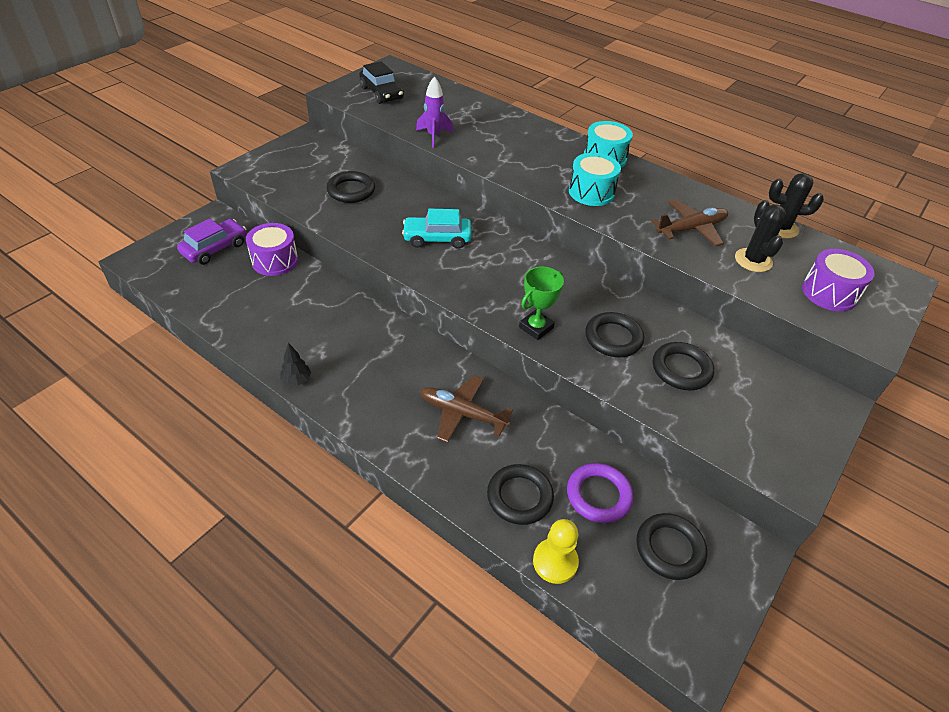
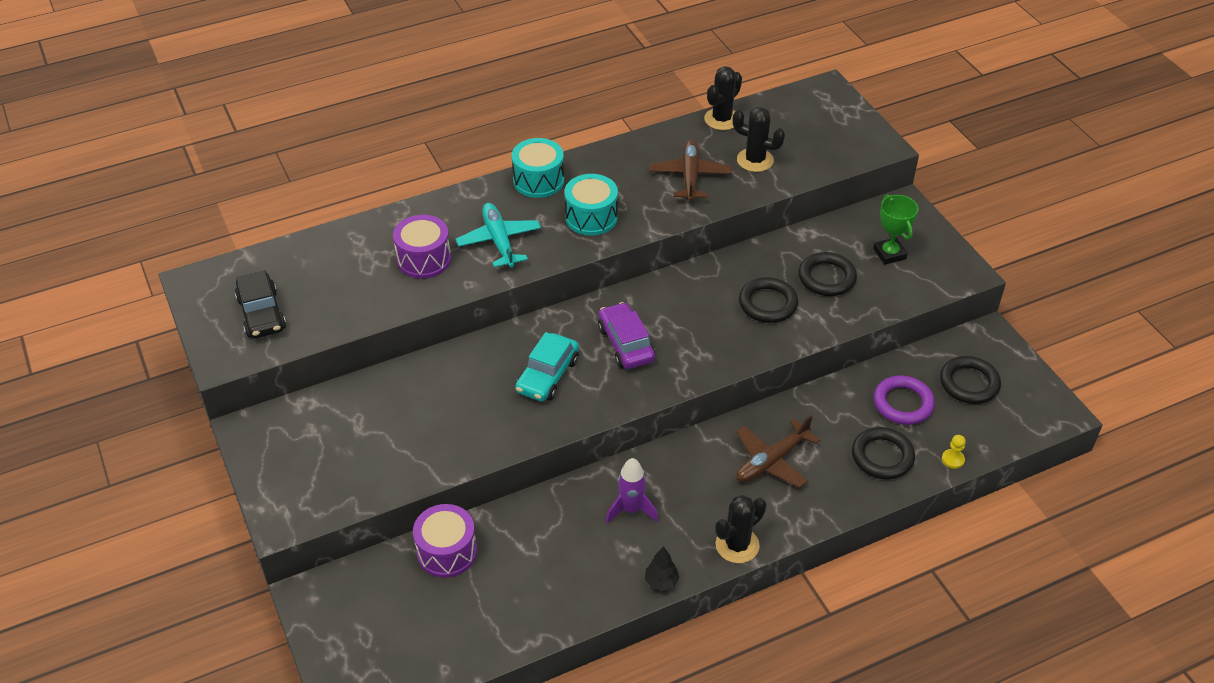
camera: 60 degrees left, 0 degrees up
(215, 248) = (382, 609): purple car -> purple car (625, 344)
(351, 190) = (406, 422): black ring -> none
(356, 417) = (737, 545): none -> black cactus
(381, 93) = (262, 314): black car -> black car turned 75 degrees clockwise
(434, 136) = (400, 300): purple rocket -> purple rocket (631, 510)
(525, 159) = (499, 241): none -> turquoise plane
(536, 327) = (726, 351): green trophy -> green trophy (889, 254)
(555, 562) = (953, 459): yellow pawn -> yellow pawn, size x0.57
(829, 293) = (818, 138): purple drum -> purple drum (424, 259)

